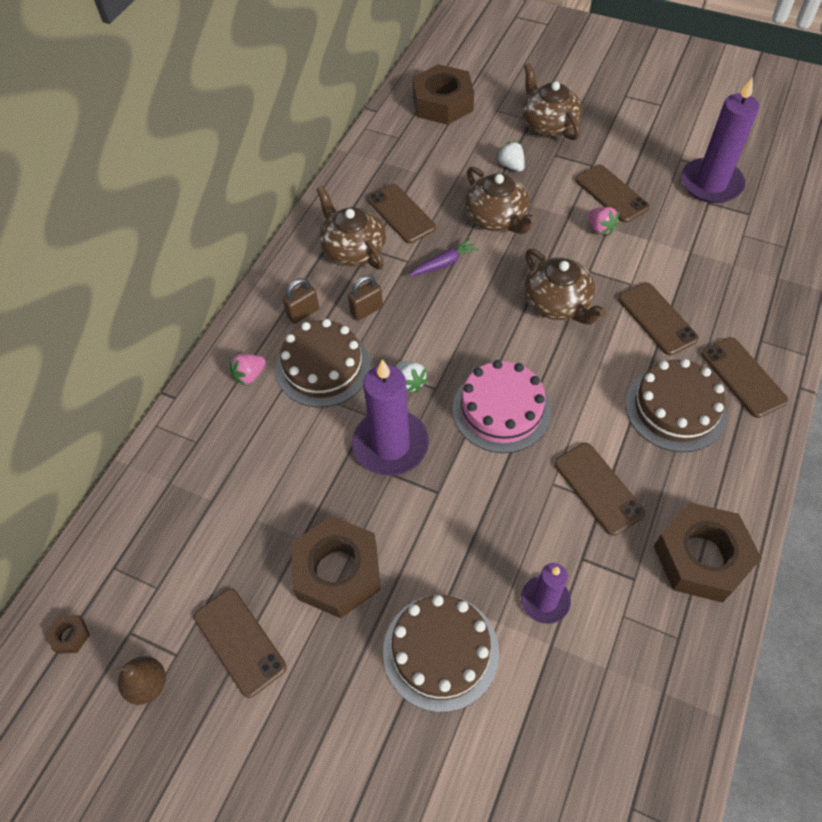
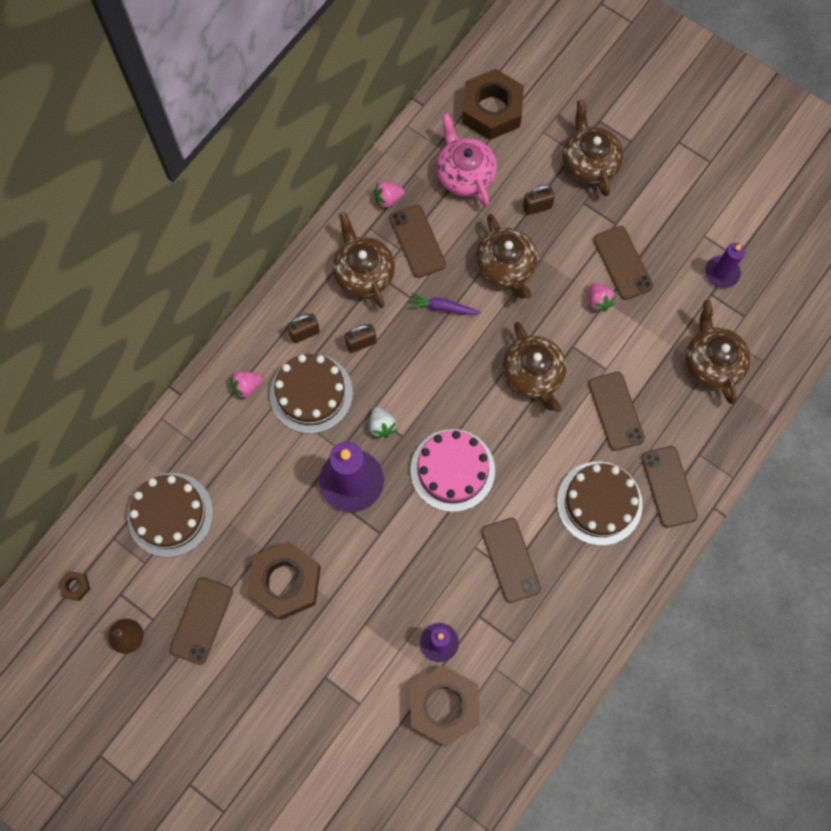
camera: 10 degrees right, 15 degrees up
(240, 641) = (201, 620): brown phone -> brown phone turned 45 degrees clockwise
(362, 186) = (388, 199): none -> pink strawberry
(432, 154) = (465, 174): none -> pink teapot
(440, 651) = (349, 663): brown cake -> brown cake (170, 514)
(444, 263) = (443, 308): purple carrot -> purple carrot turned 150 degrees counterclockwise
(511, 166) = (537, 207): white strawberry -> brown padlock
(701, 557) = (571, 636): brown nut -> brown nut (444, 706)
(711, 184) = (722, 273): purple candle -> purple candle, size x0.58
(736, 257) = (712, 362): none -> brown teapot

